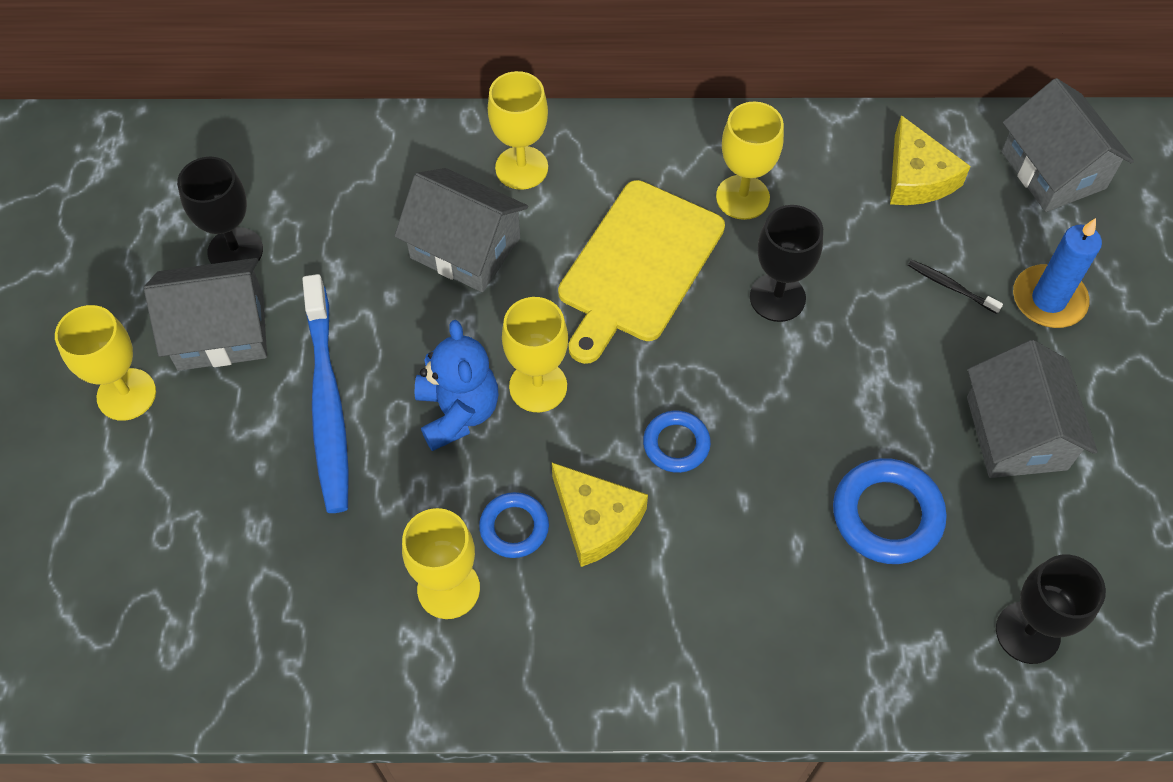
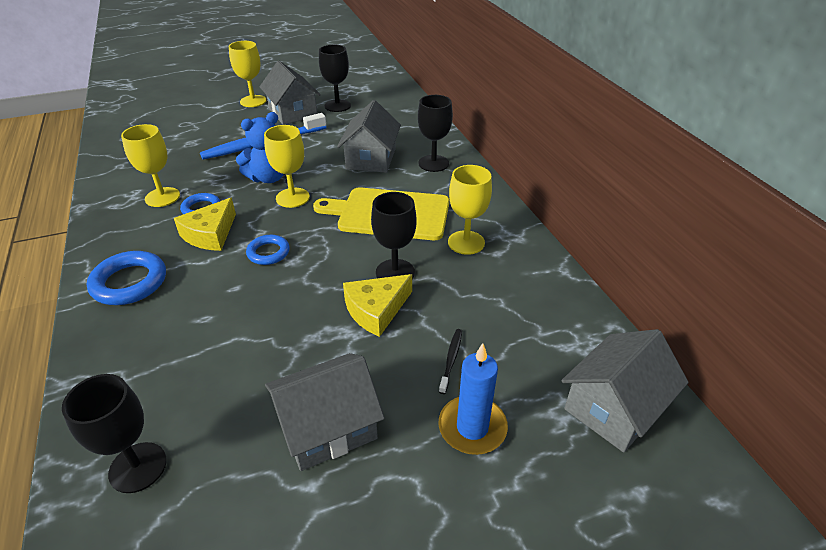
camera: 70 degrees right, 20 degrees down
(521, 168) = (433, 163): yellow goblet -> black goblet
(887, 515) = (235, 359): blue ring -> blue ring (129, 282)
(917, 177) = (542, 322): yellow cheese -> yellow cheese (376, 310)

